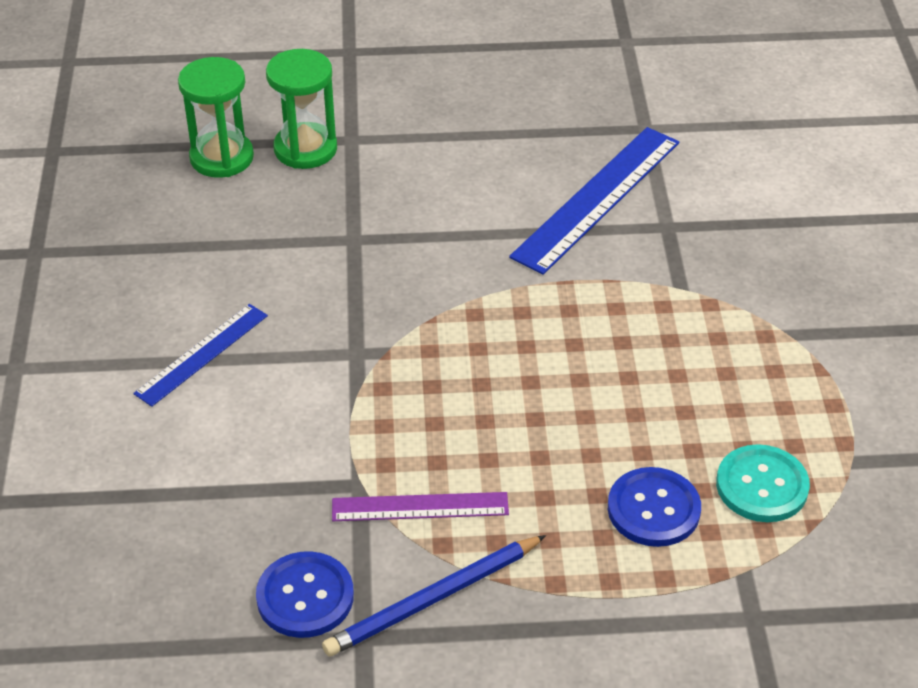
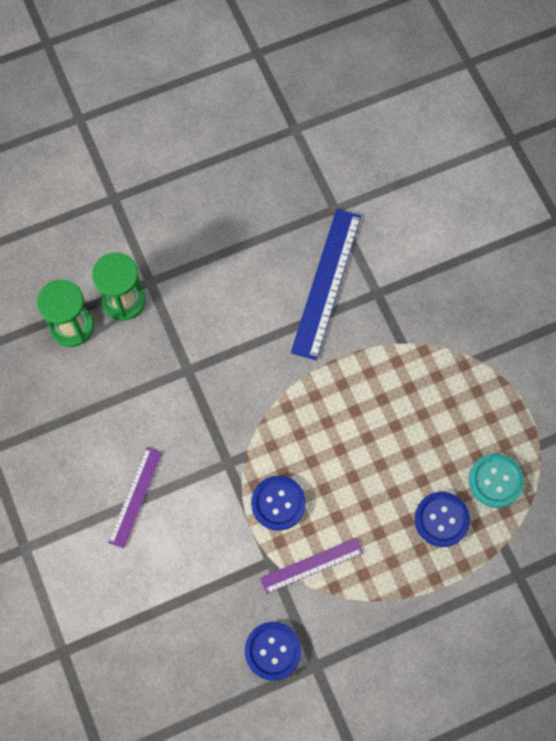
camera: 20 degrees left, 25 degrees up
(201, 354) = (135, 497): blue ruler -> purple ruler
(406, 418) = (278, 503): none -> blue button
(433, 599) = (344, 626): blue pencil -> none

